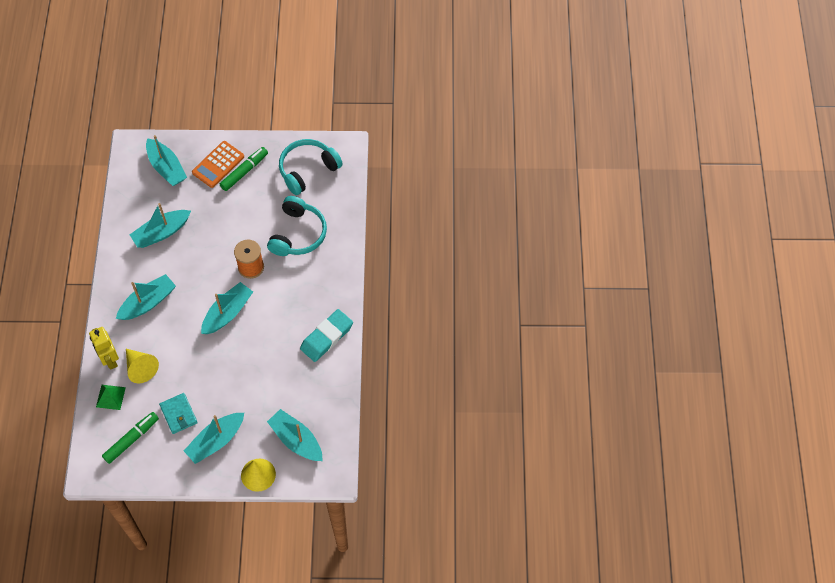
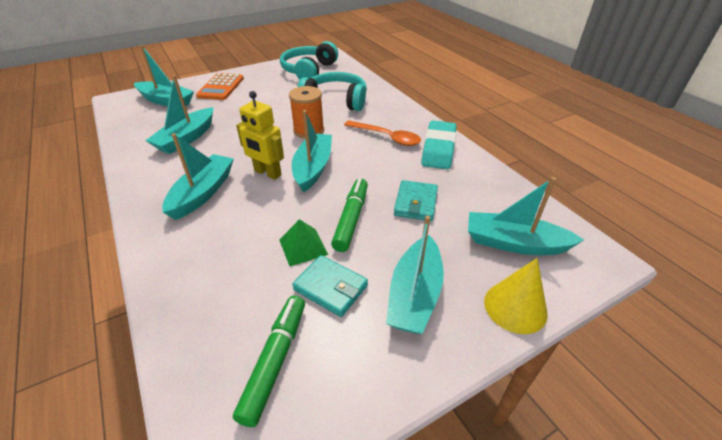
camera: 30 degrees left, 20 degrees down
(110, 359) = (175, 268): yellow robot -> yellow robot (267, 173)
(110, 397) = (200, 315): green pyramid -> green pyramid (303, 247)
(140, 368) = (232, 259): yellow cone -> none
(244, 171) = (250, 84): green marker -> green marker (351, 219)
(268, 380) = (415, 203): none -> turquoise wallet
(298, 234) = (336, 100): turquoise headphones -> turquoise headphones turned 60 degrees counterclockwise
(301, 305) = (387, 137): none -> orange spoon

